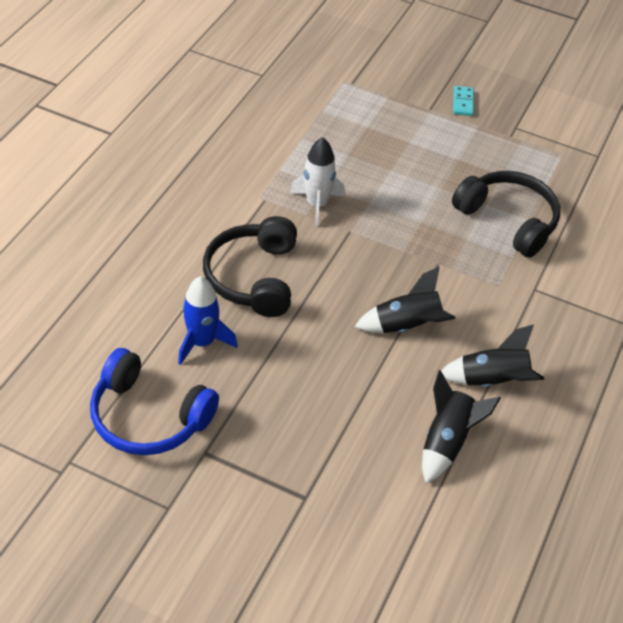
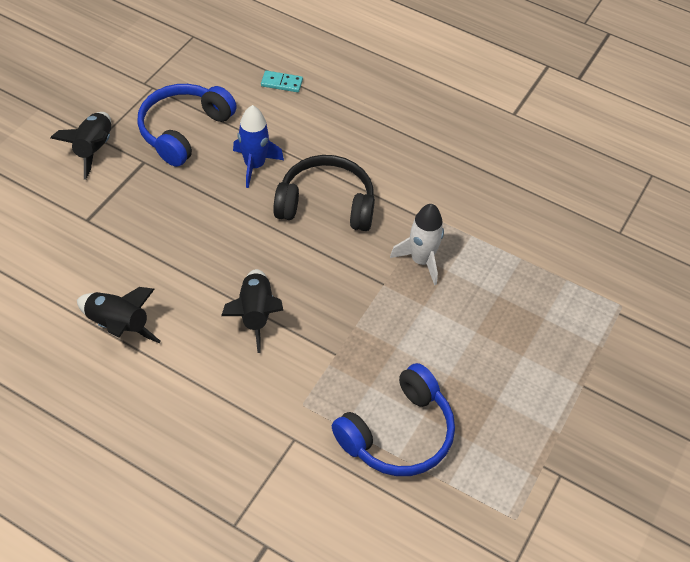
camera: 95 degrees right, 5 degrees up
(463, 102) = (600, 423): turquoise domino -> turquoise domino (282, 83)
(492, 381) = (179, 375): black rocket -> black rocket (94, 149)
(508, 220) = (398, 433): black headphones -> blue headphones

